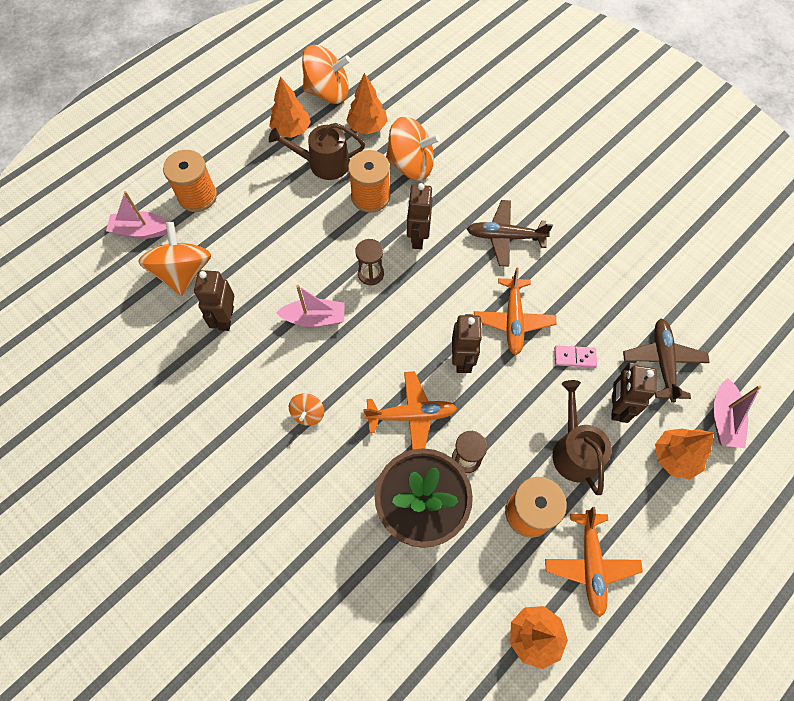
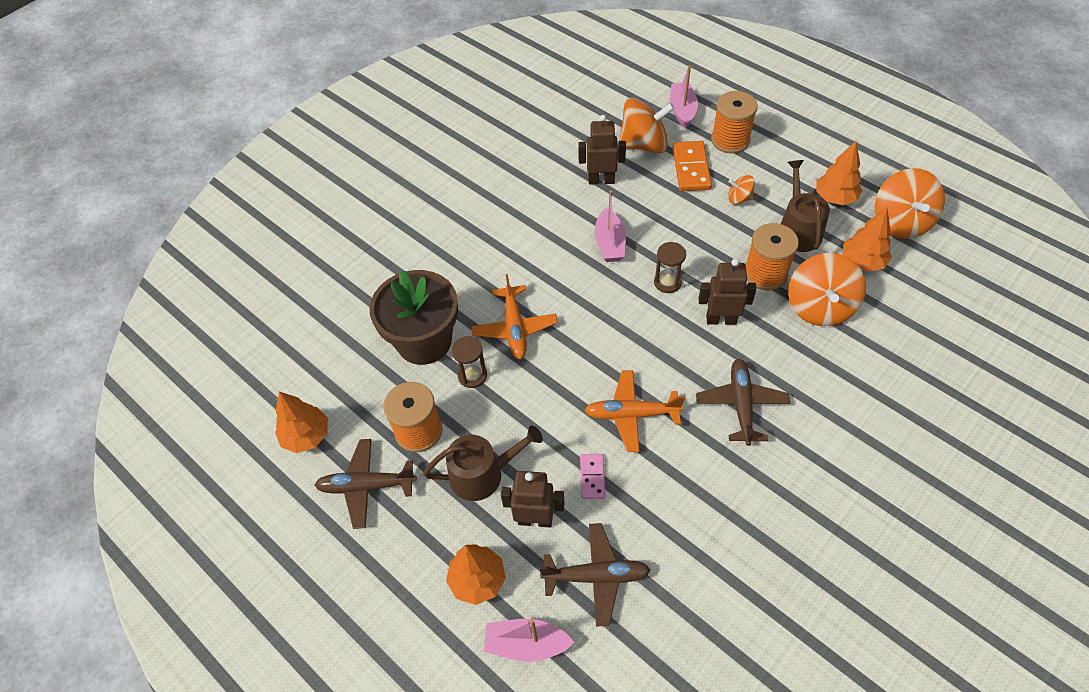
camera: 90 degrees right, 10 degrees down
(228, 235) = (691, 168): none -> orange domino
(308, 413) = (512, 250): orange spinning top -> orange spinning top (739, 198)
(462, 360) = (578, 368): brown robot -> none
(590, 565) = (366, 486): orange plane -> brown plane

